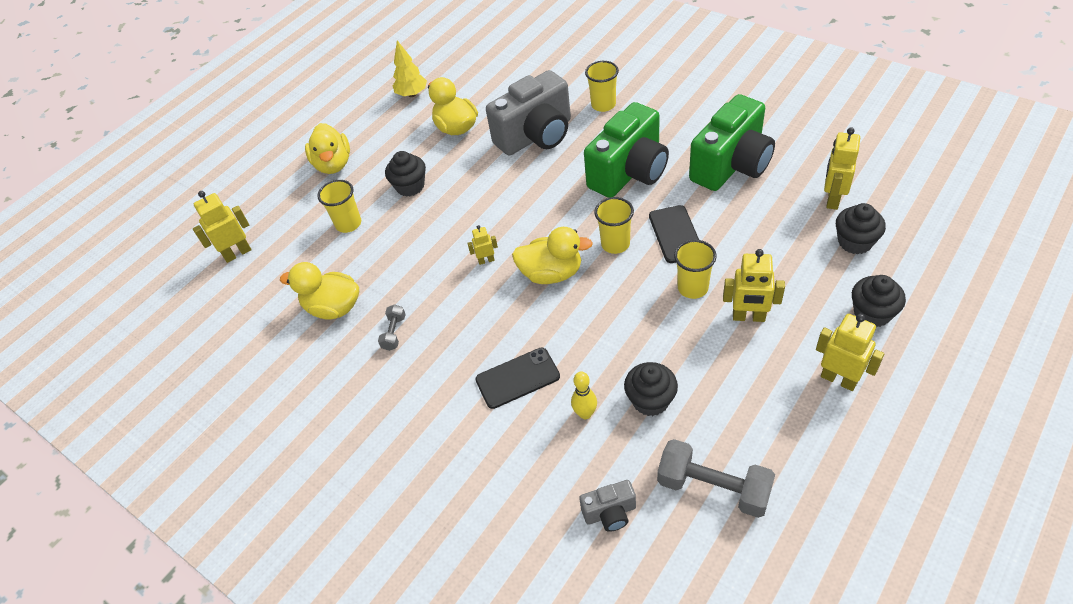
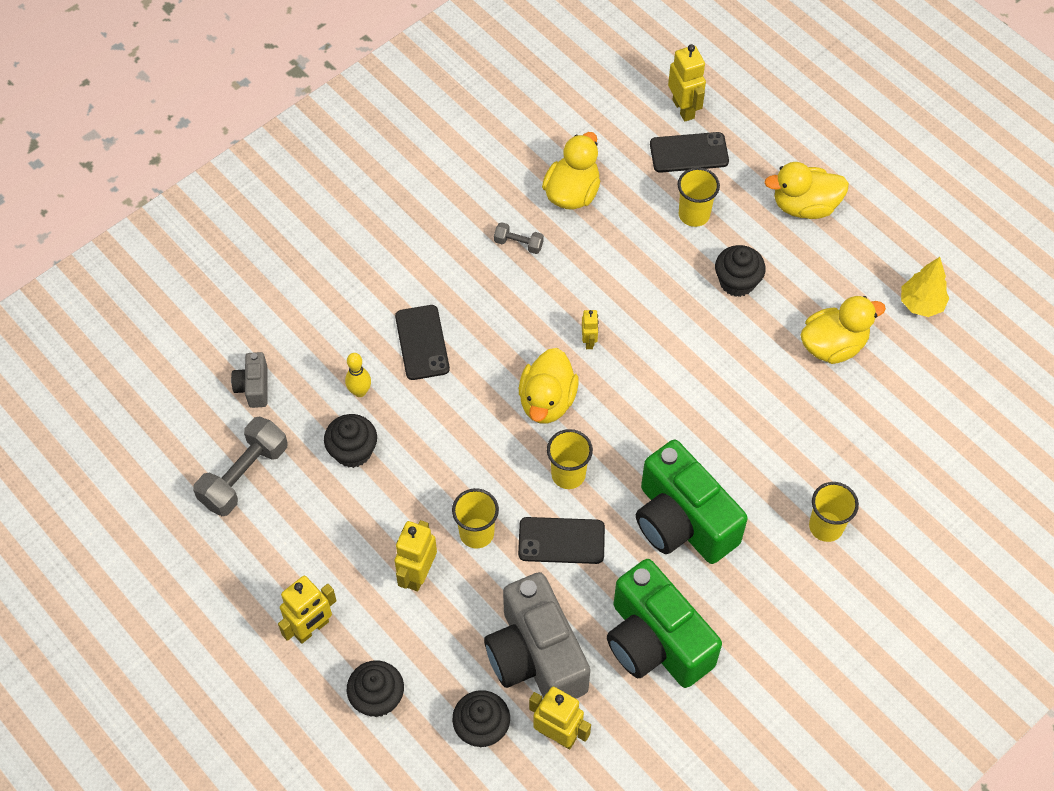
camera: 95 degrees right, 10 degrees up
(285, 240) = (689, 153): none -> black phone
(536, 136) = (787, 433): grey camera -> grey camera (535, 656)

